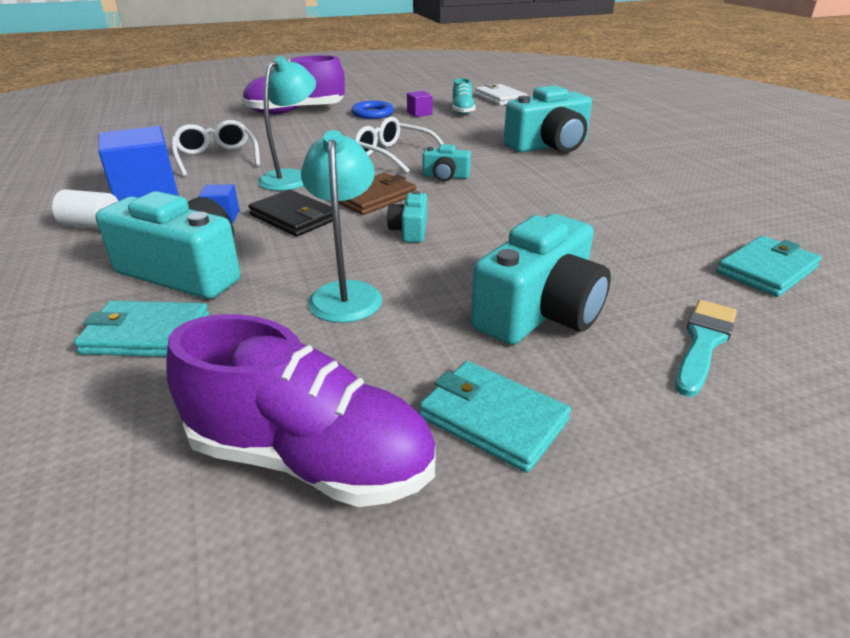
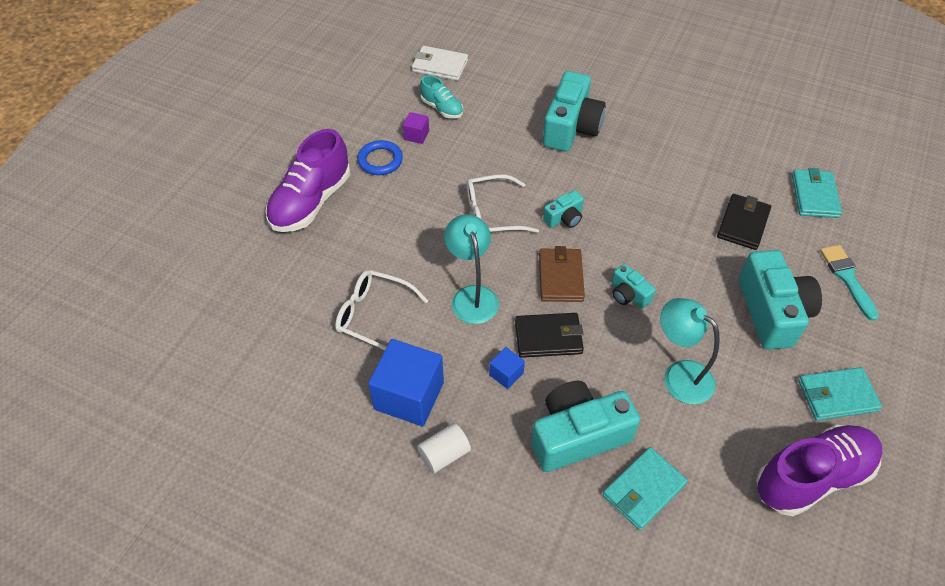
camera: 45 degrees left, 20 degrees up
(624, 248) = (743, 224): none -> black wallet

